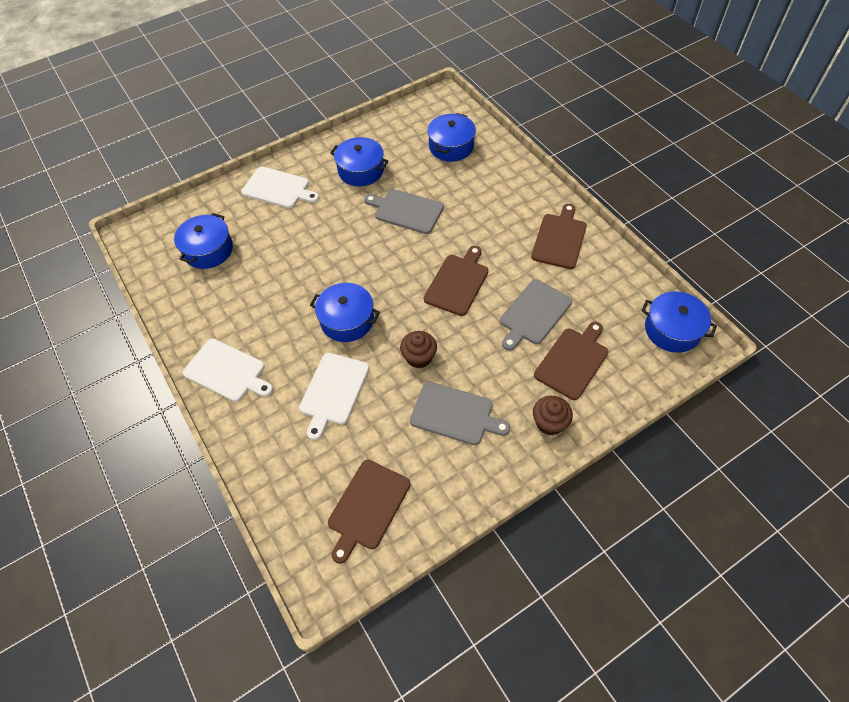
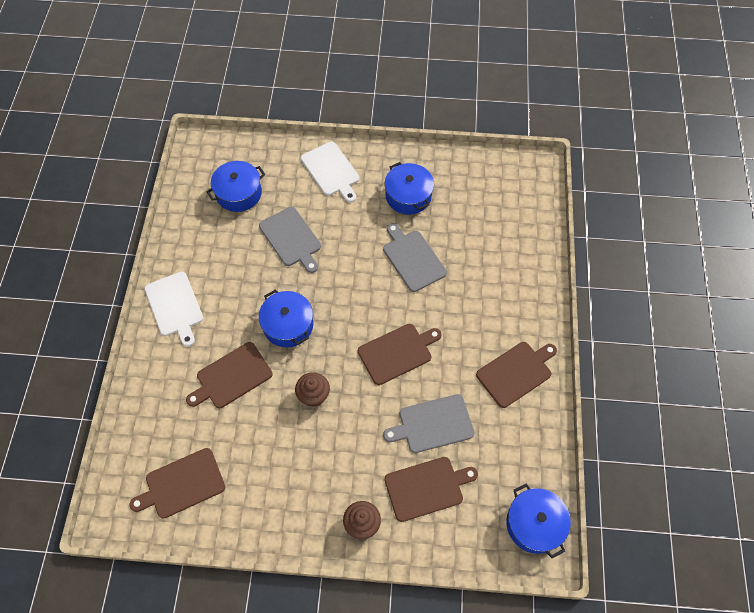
camera: 35 degrees right, 5 degrees up
(333, 391) = (231, 377): white cutting board -> brown cutting board
(451, 146) = (502, 221): blue pot -> none
(455, 414) = (300, 461): grey cutting board -> grey cutting board (291, 238)

